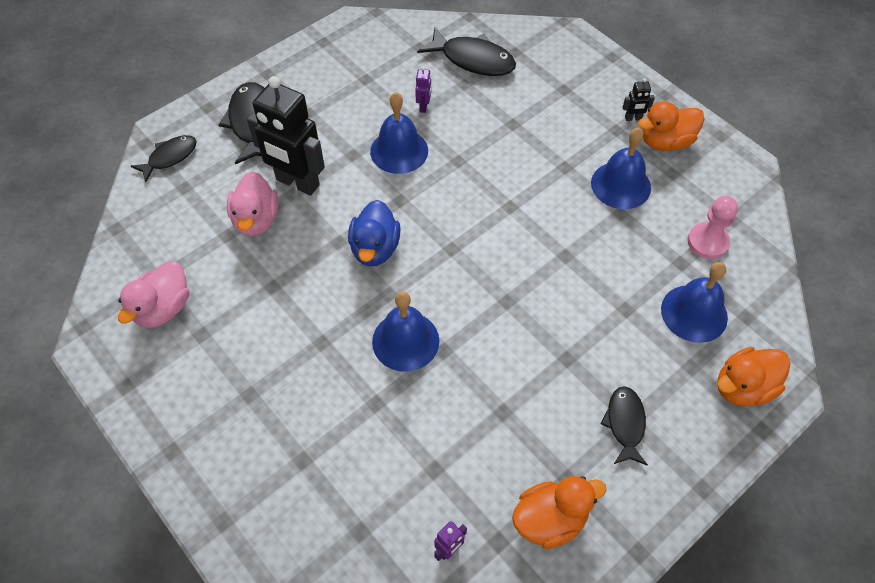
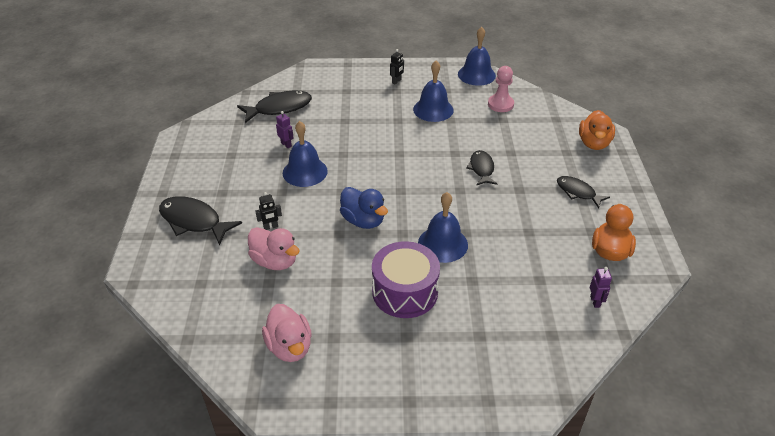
camera: 50 degrees left, 15 degrees down
(170, 157) = (164, 277): black fish -> black fish (481, 169)
(297, 183) = (271, 227): black robot -> black robot, size x0.40
(307, 353) = (405, 292): none -> purple drum
(665, 142) = (425, 81): orange duck -> none
(694, 313) = (537, 133): blue bell -> blue bell (476, 75)

